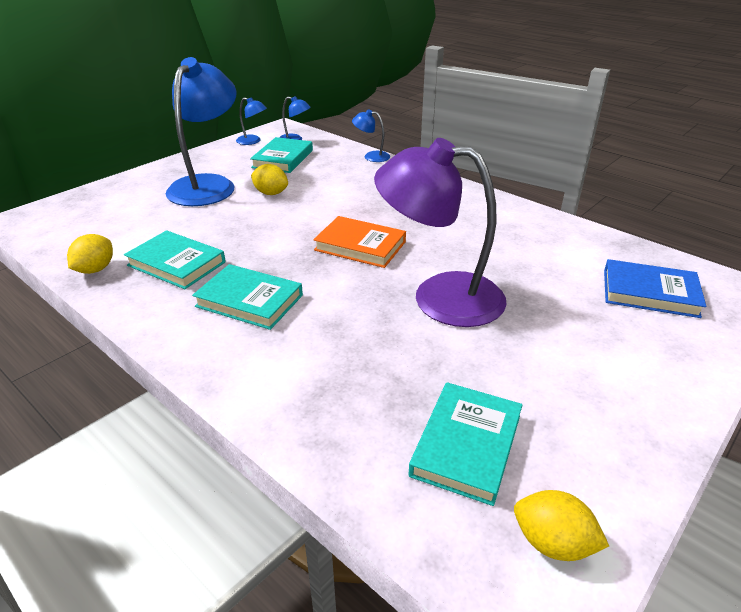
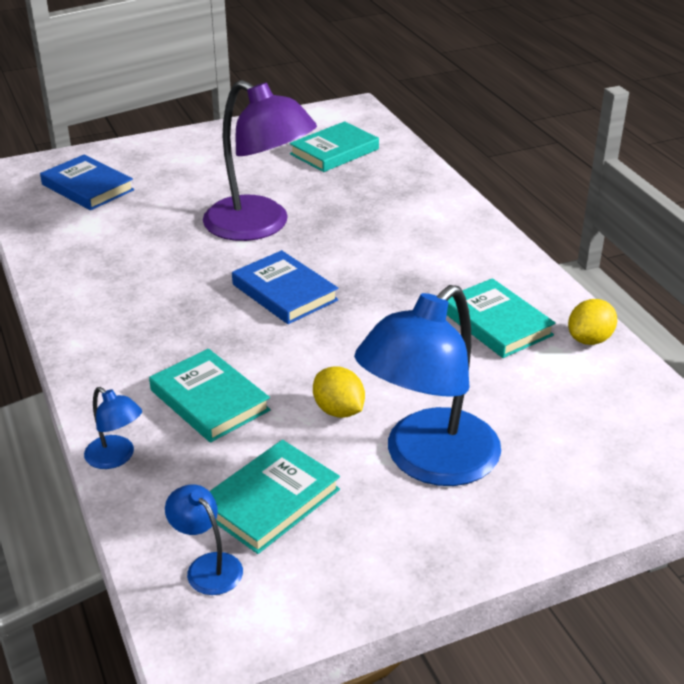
camera: 155 degrees left, 0 degrees up
(249, 301) = (430, 264): turquoise book -> turquoise book (209, 400)
(253, 141) = (294, 593): blue lamp -> none
(360, 246) = (284, 292): orange book -> blue book
(552, 543) = (329, 119): yellow lemon -> none

